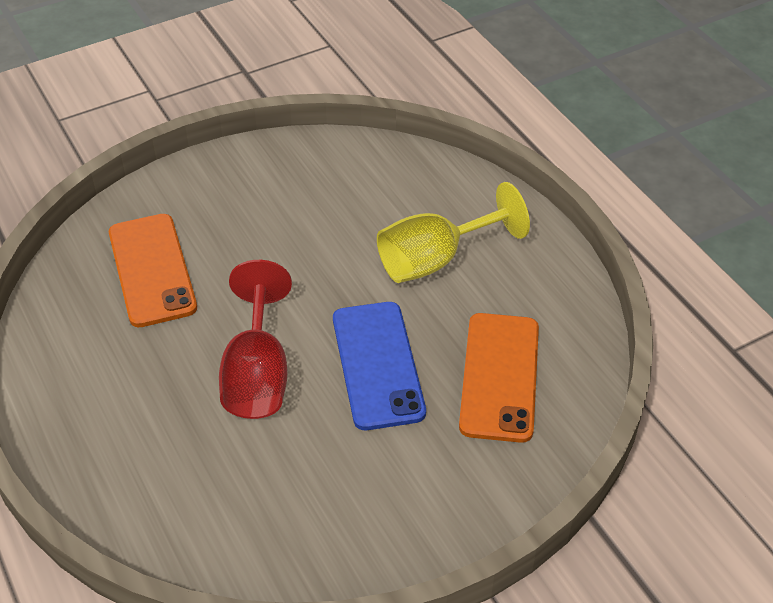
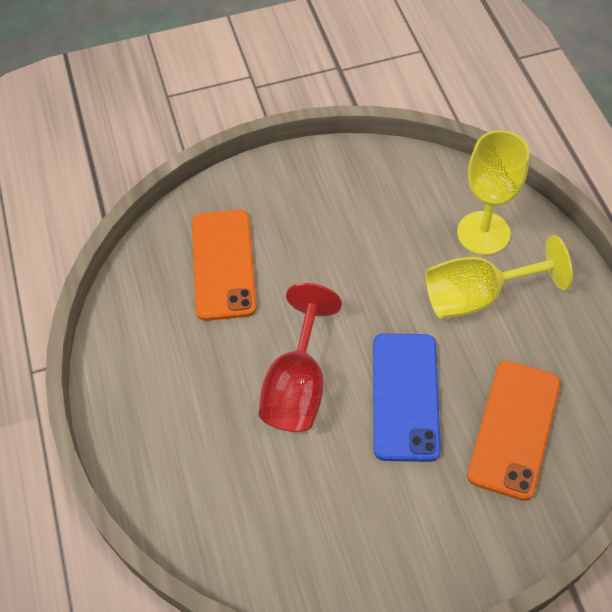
camera: 15 degrees right, 10 degrees up
(429, 201) = (483, 233): none -> yellow goblet

